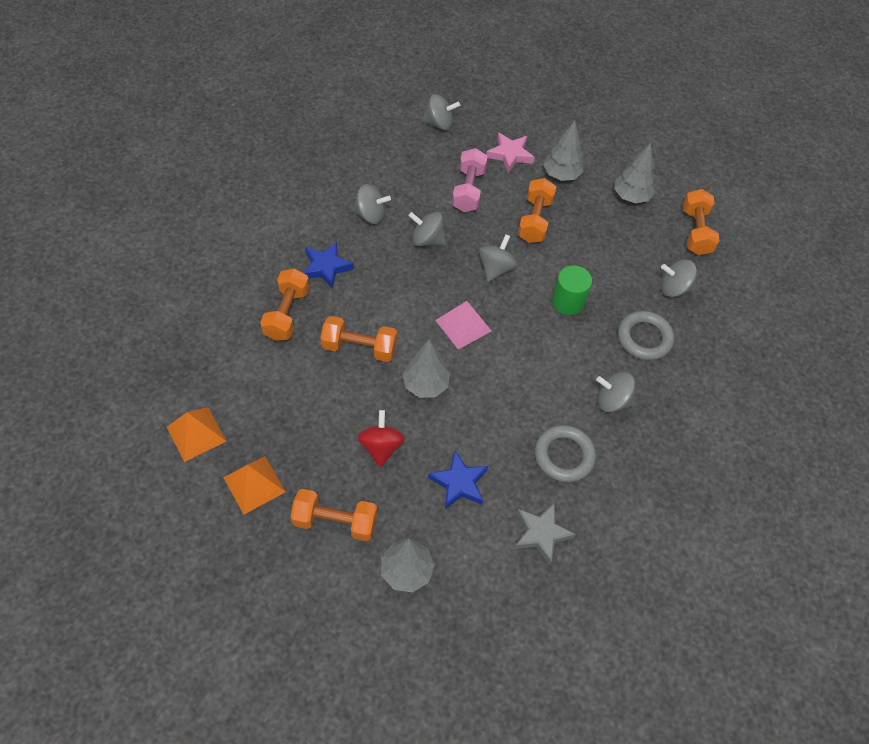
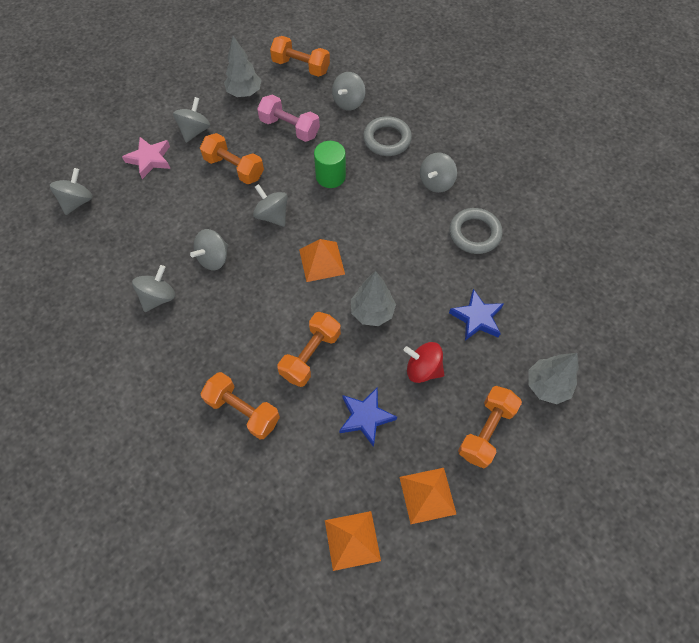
camera: 65 degrees left, 5 degrees up
(326, 267) = (203, 357): blue star -> blue star (365, 417)
(463, 325) = (321, 261): pink pyramid -> orange pyramid
(468, 190) = (173, 206): pink dumbbell -> pink dumbbell (289, 128)
(541, 534) = (538, 274): grey star -> none
(561, 175) = (195, 131): grey tree -> grey spinning top

